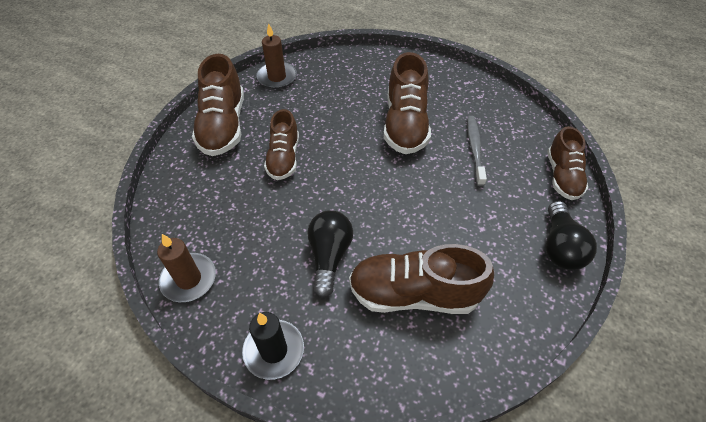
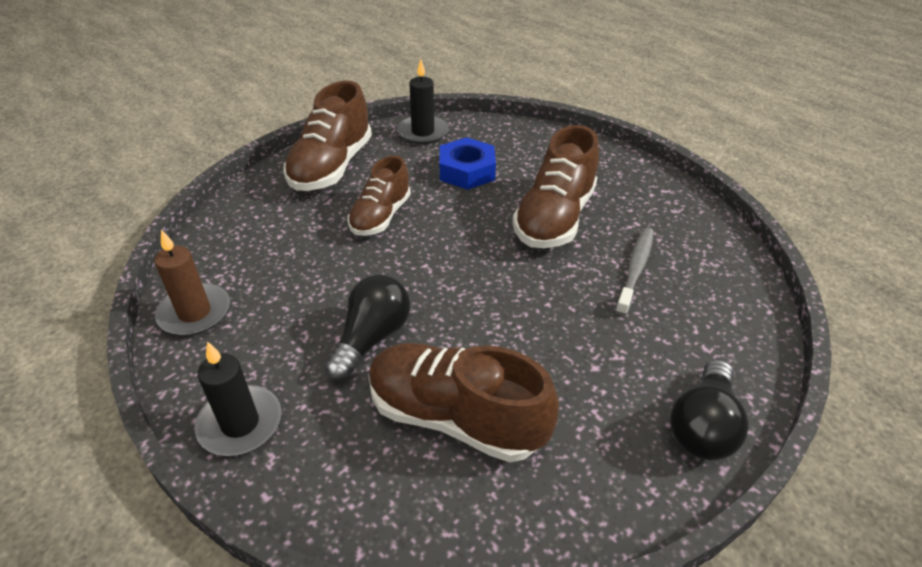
camera: 20 degrees right, 10 degrees down
(277, 77) = (423, 132): brown candle -> black candle
(326, 102) = (467, 171): none -> blue nut
(562, 176) = (751, 336): brown shoe -> none

